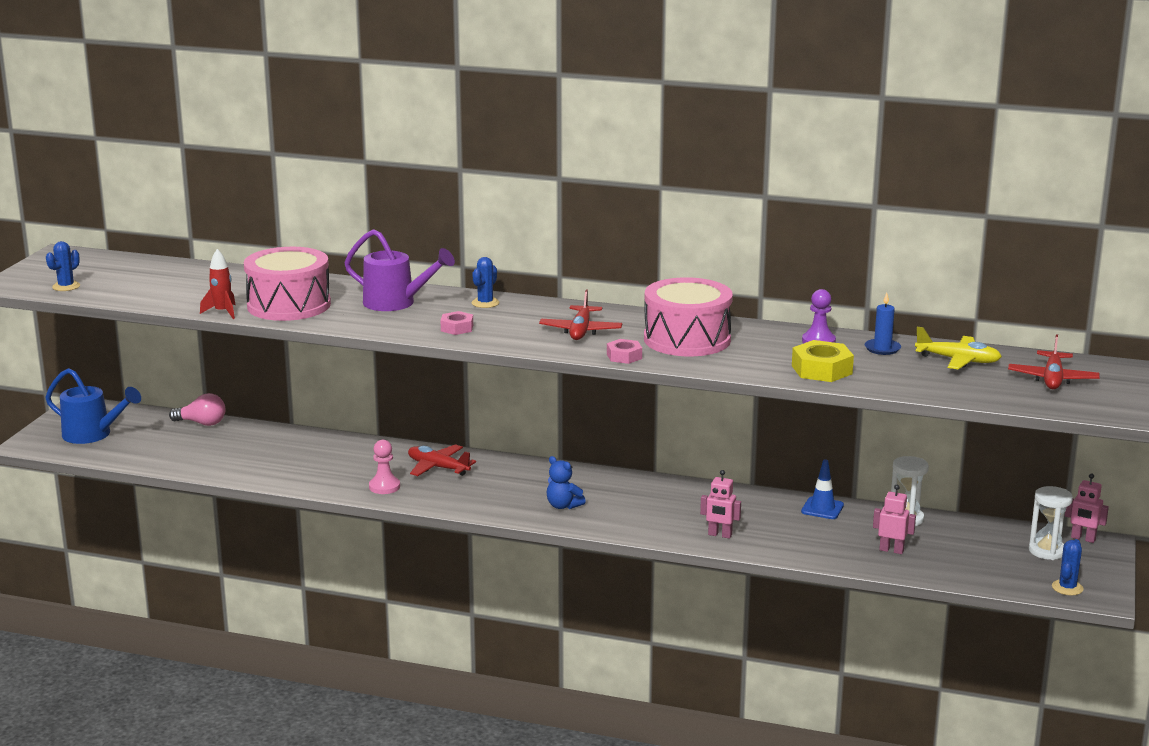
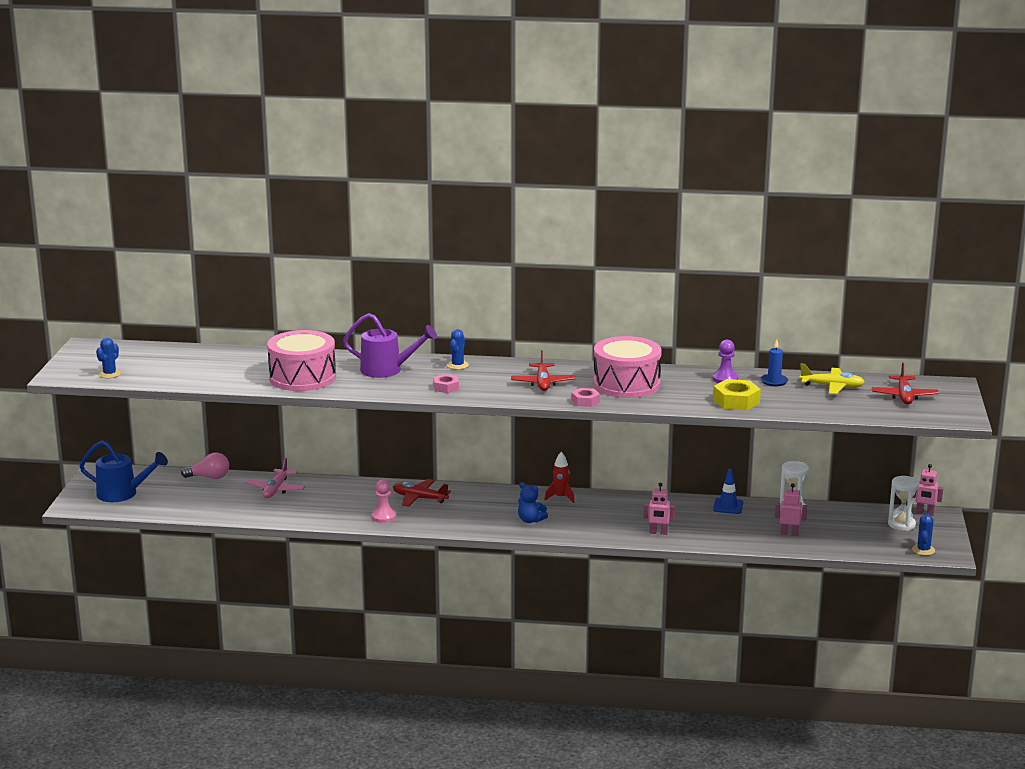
camera: 10 degrees left, 0 degrees up
(222, 312) = (252, 387): red rocket -> red rocket (560, 497)
(272, 443) = (276, 489): none -> pink plane

